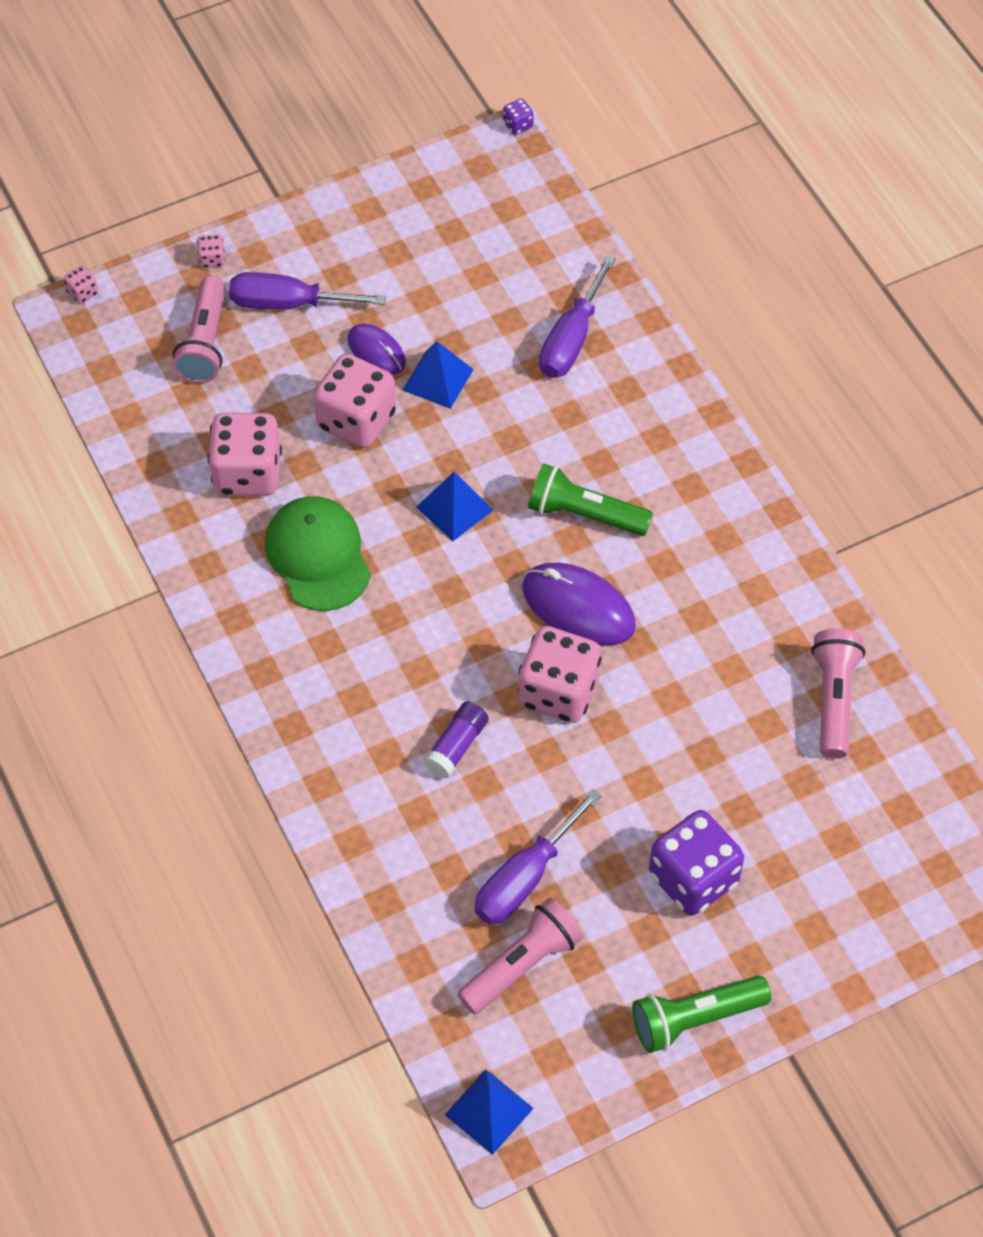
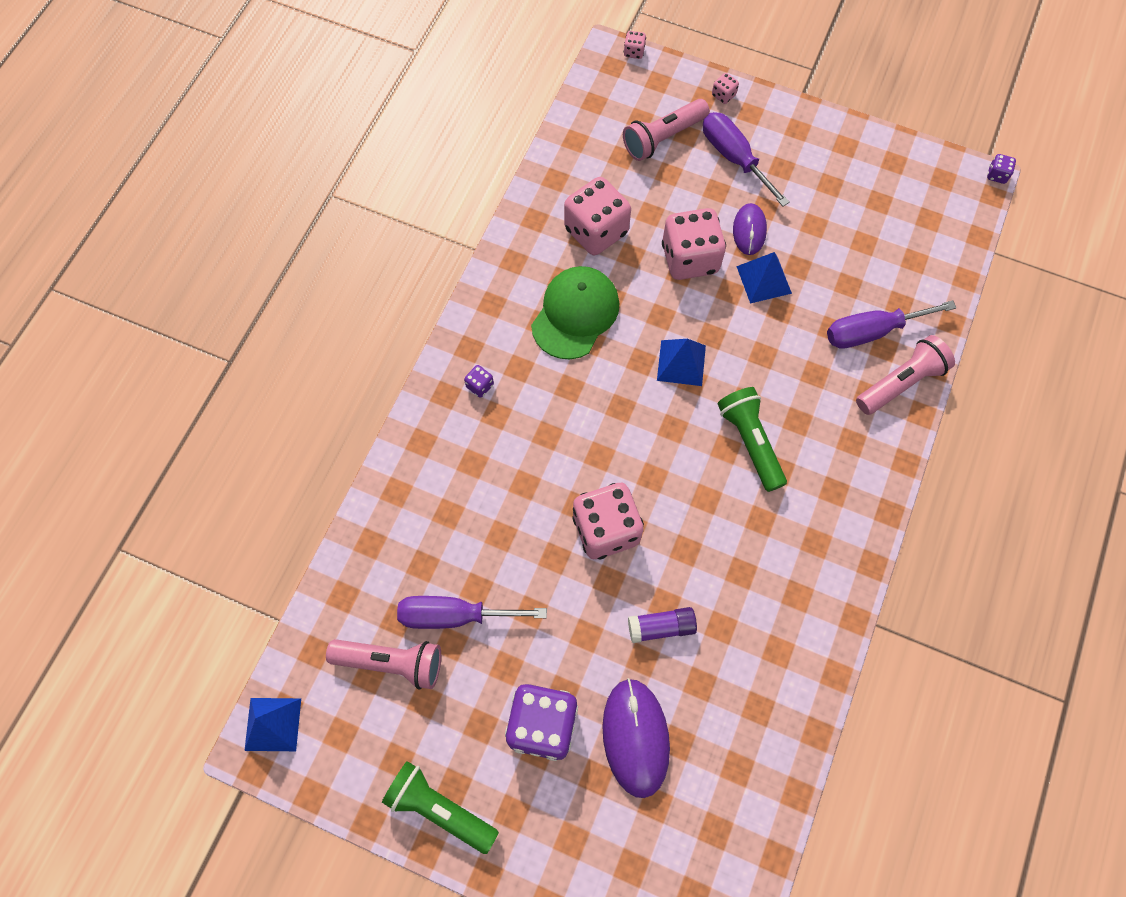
camera: 50 degrees right, 10 degrees up
(312, 691) = (480, 386): none -> purple dice
(456, 746) = (513, 499): purple glue stick -> purple glue stick (661, 627)
(578, 607) = (678, 492): purple mouse -> purple mouse (635, 737)
(833, 699) = (759, 714): pink flashlight -> pink flashlight (900, 382)

